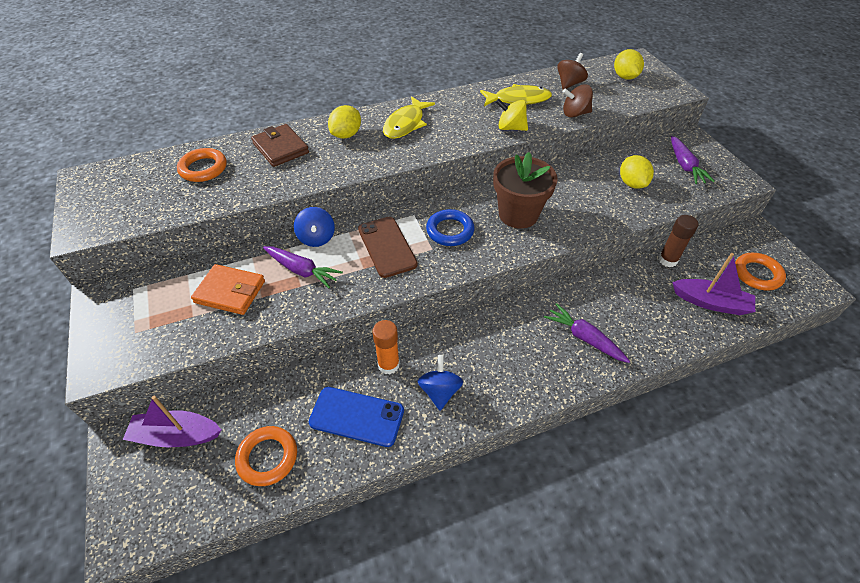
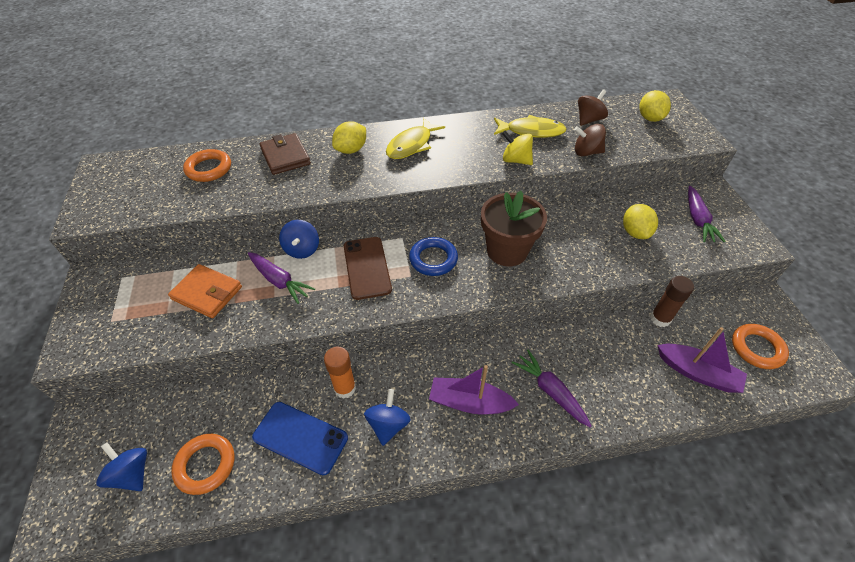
camera: 10 degrees right, 0 degrees up
(176, 435) = (129, 427): purple boat -> purple boat (469, 402)
(193, 478) = (132, 474): none -> blue spinning top

